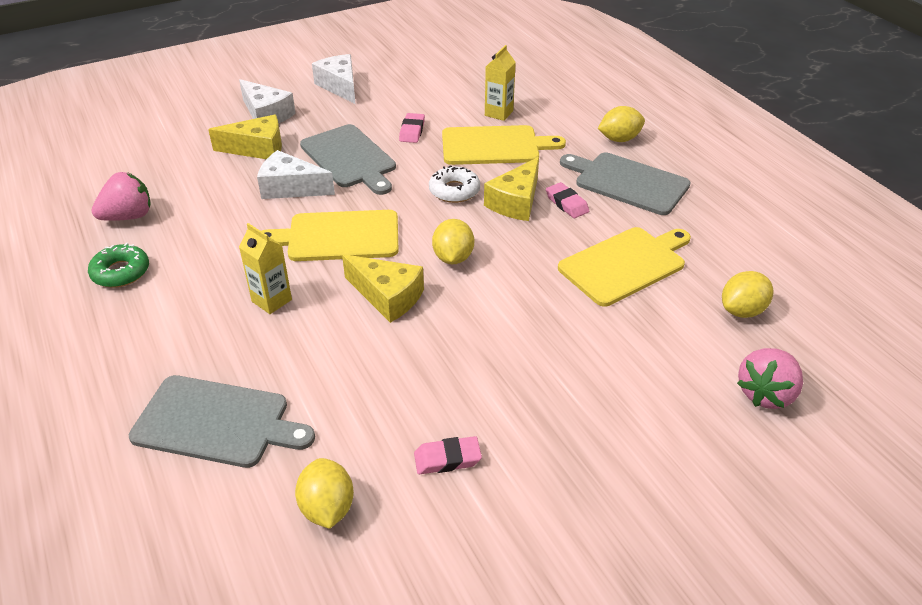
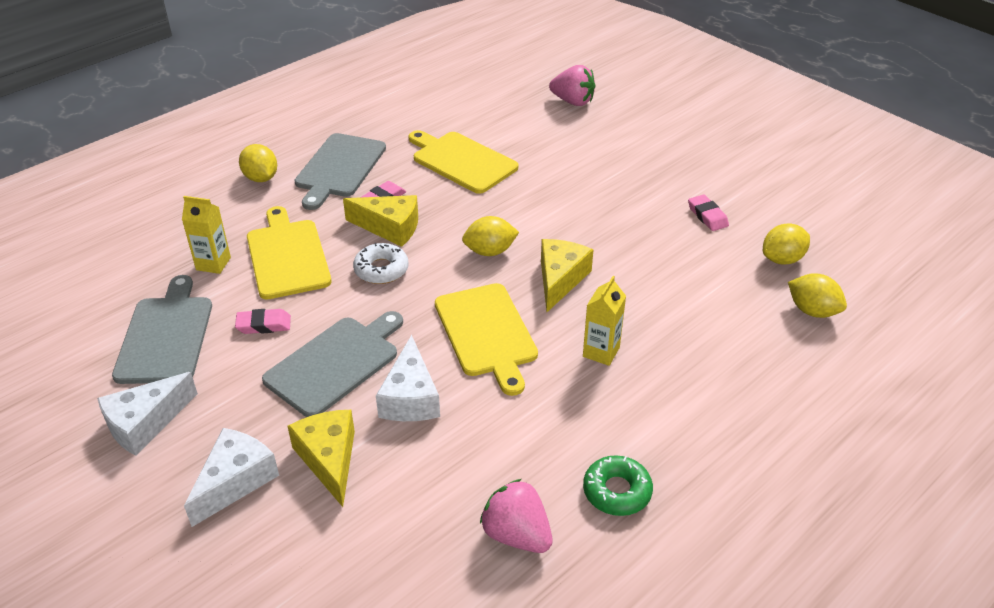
camera: 105 degrees left, 0 degrees up
(216, 422) = (753, 338): grey cutting board -> grey cutting board (166, 336)
(742, 311) = (495, 110): yellow lemon -> yellow lemon (812, 311)

